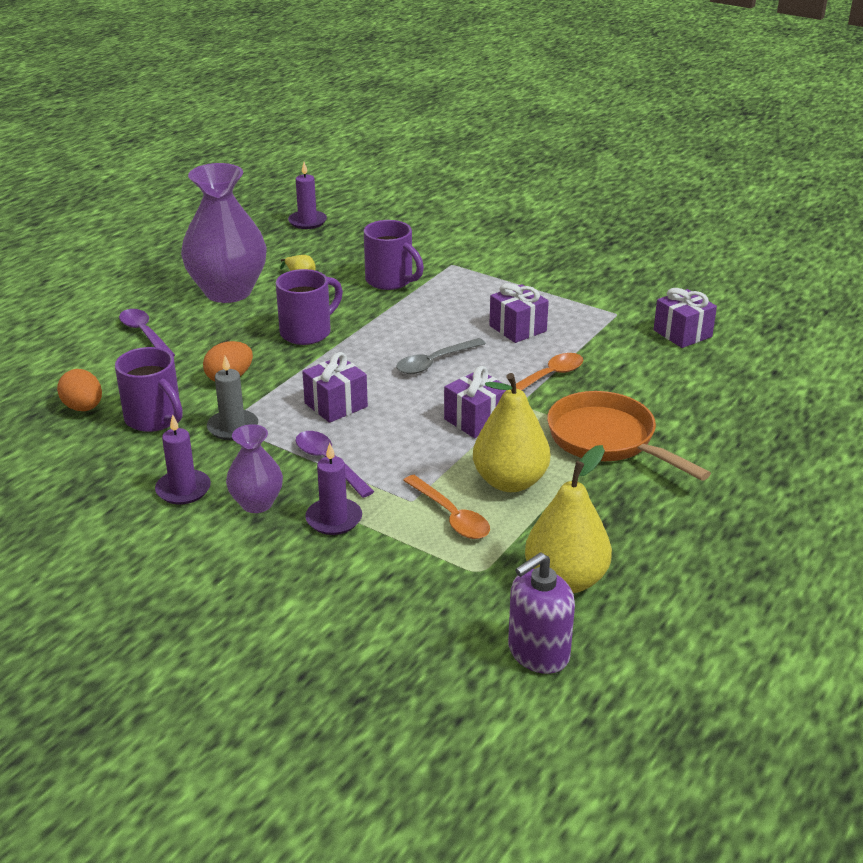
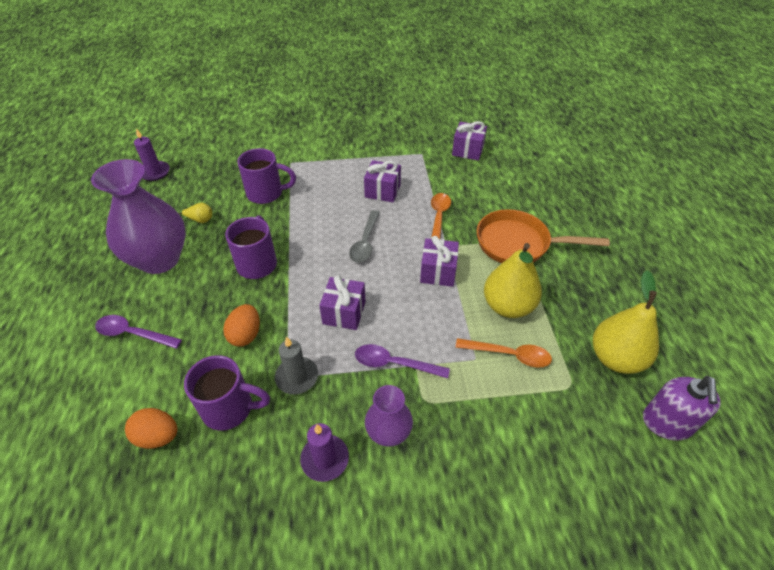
camera: 40 degrees left, 15 degrees up
(334, 519) = (450, 408): purple candle -> none

